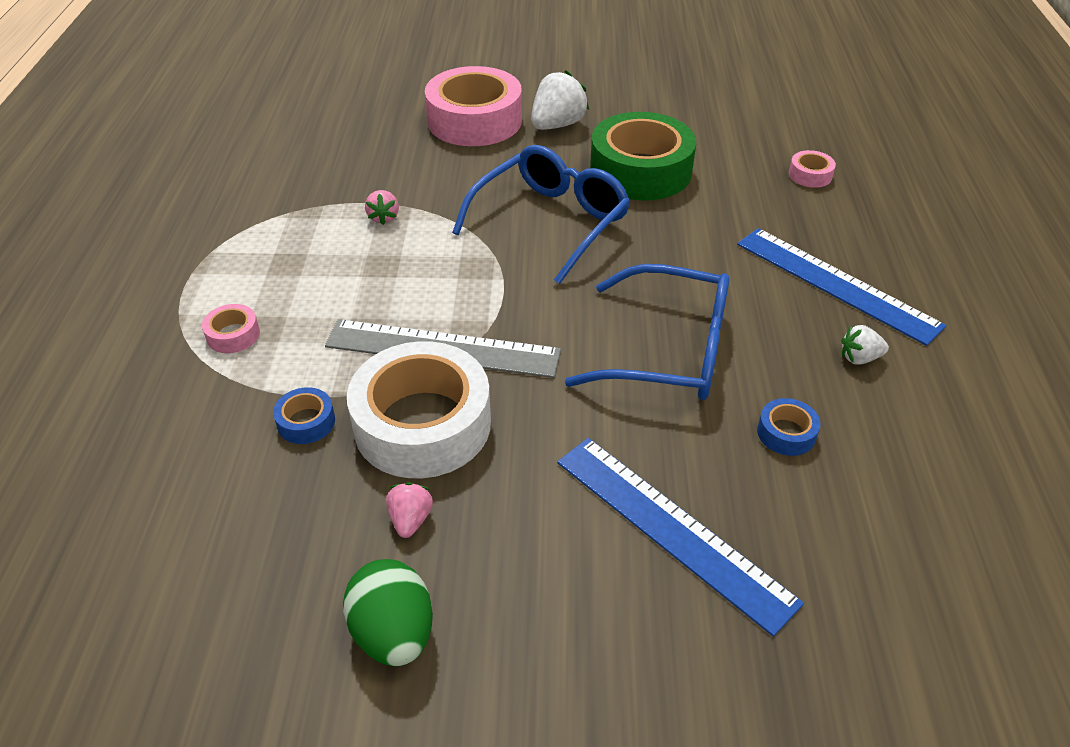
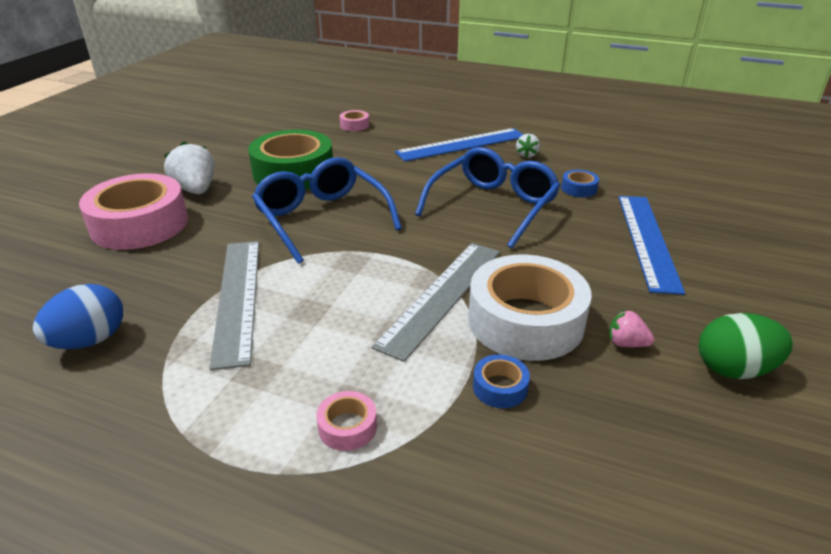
camera: 70 degrees left, 10 degrees down
(300, 167) = (89, 341): none -> blue egg
(383, 217) = (237, 298): pink strawberry -> grey ruler
(671, 529) = (648, 240): blue ruler -> blue ruler turned 60 degrees counterclockwise

